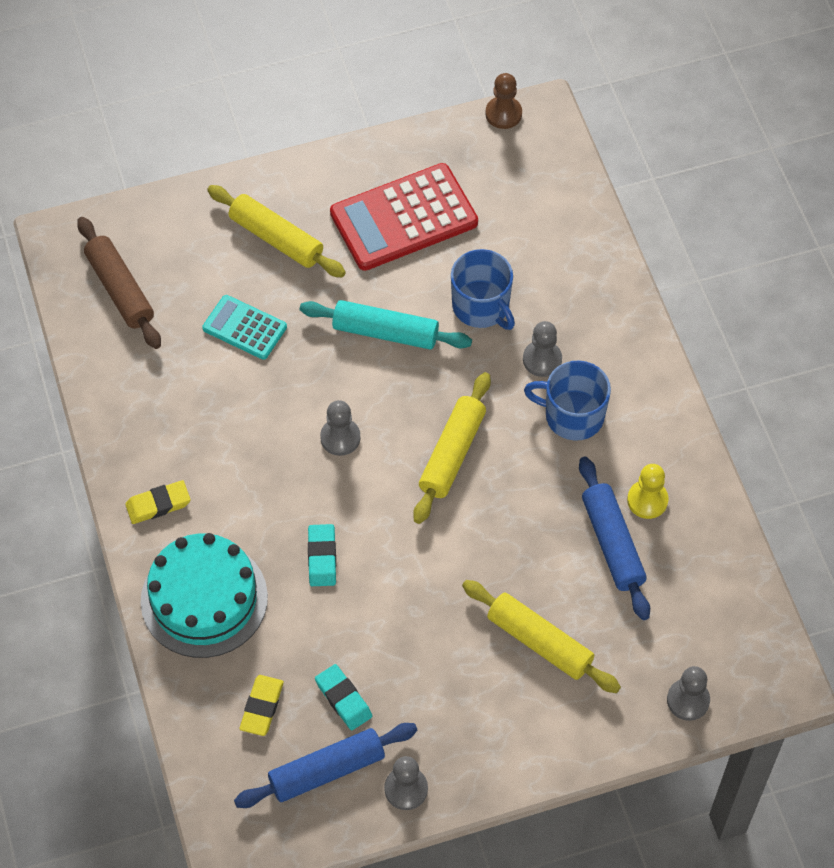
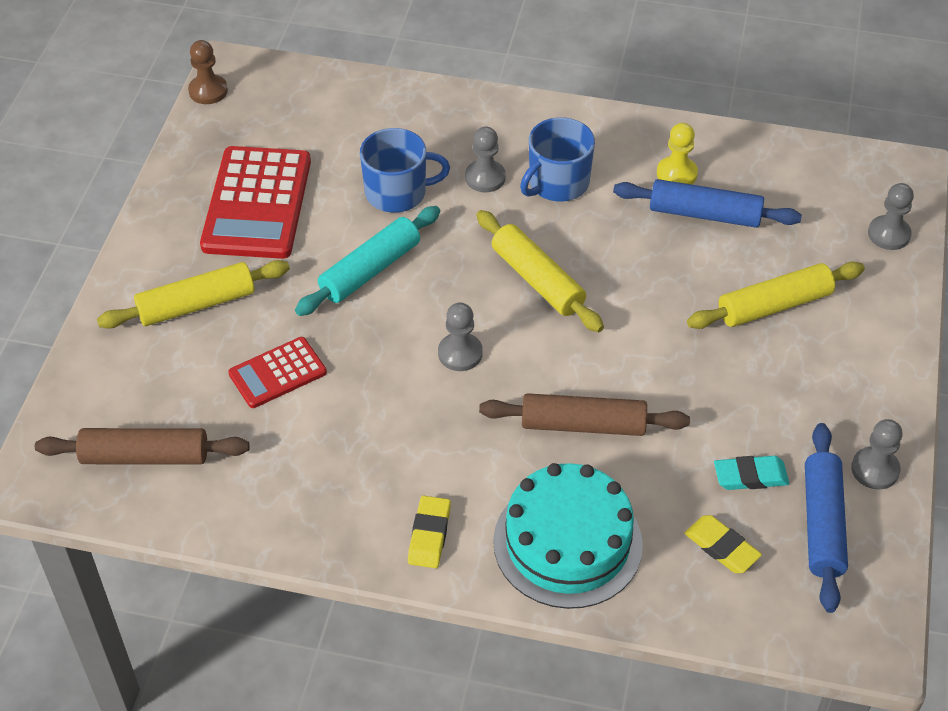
camera: 60 degrees left, 10 degrees down
(244, 328) = (277, 373): turquoise calculator -> red calculator
(322, 557) = (583, 425): turquoise eraser -> brown rolling pin

